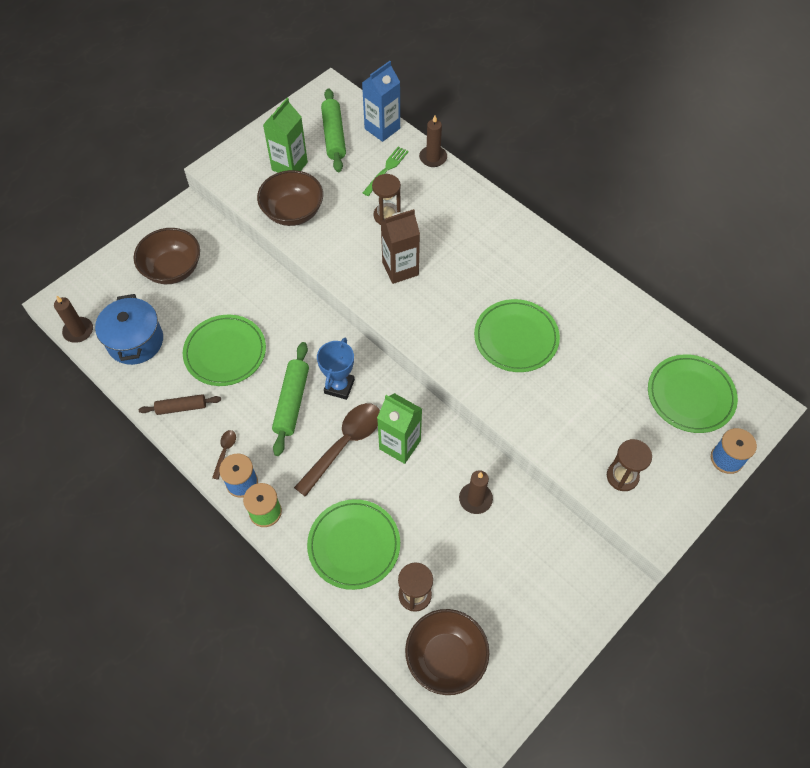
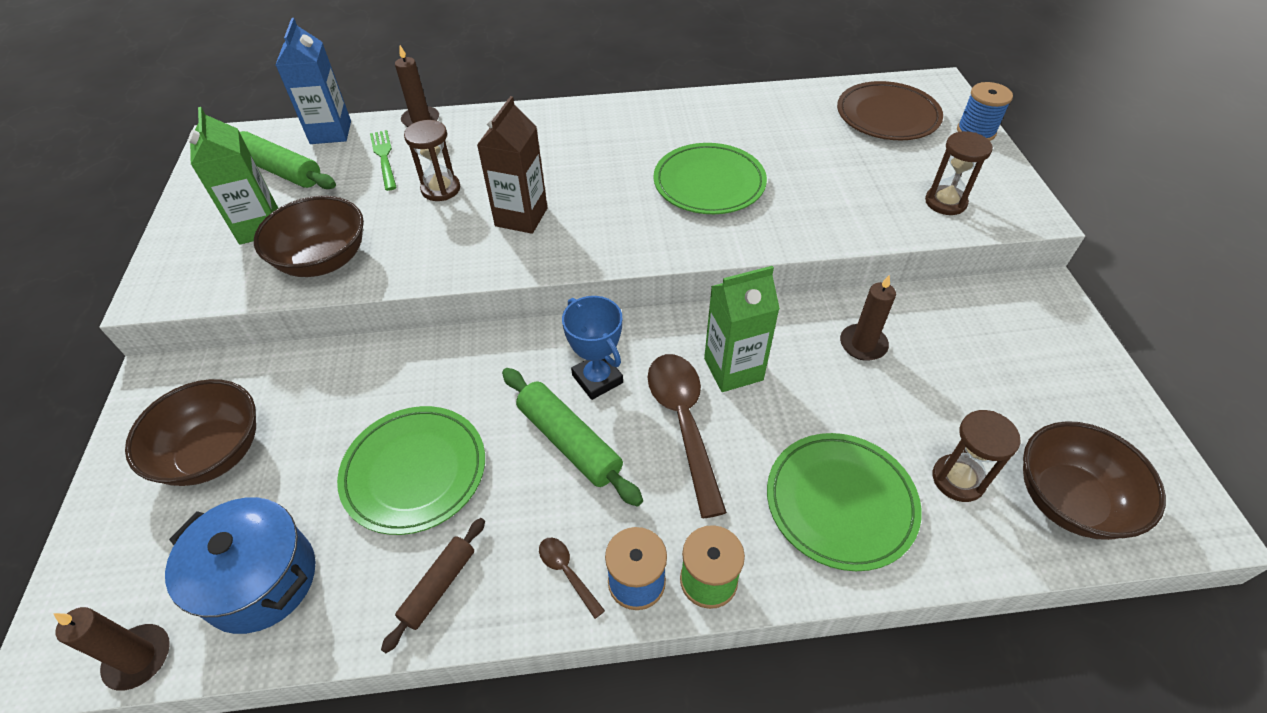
camera: 50 degrees left, 10 degrees down
(690, 395) = (887, 116): green plate -> brown plate

